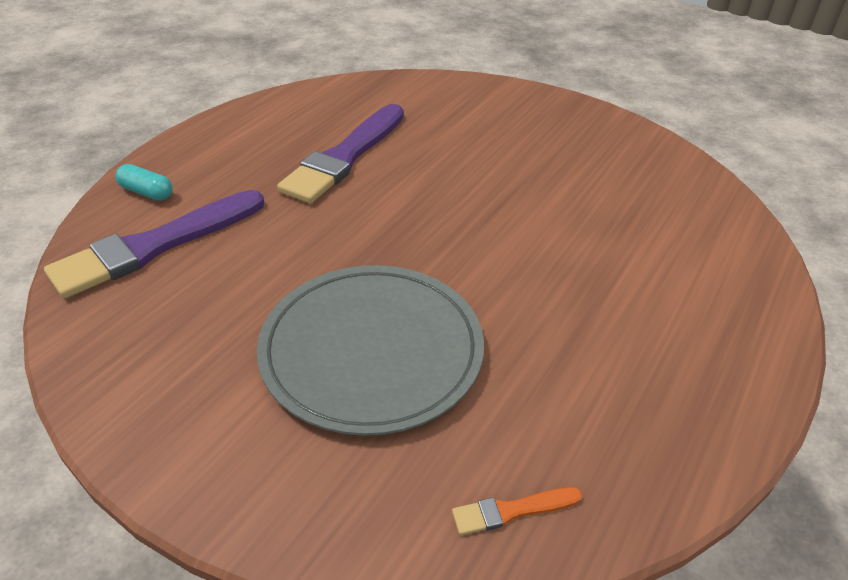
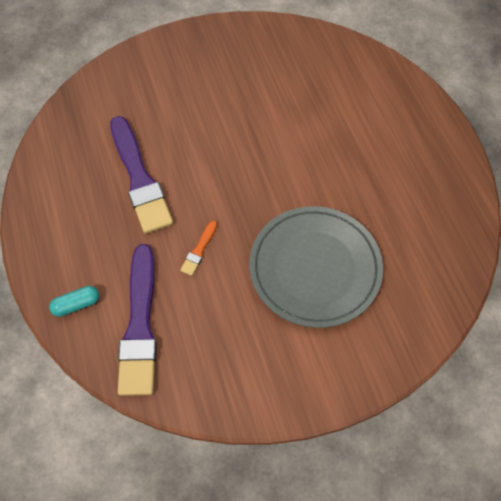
camera: 50 degrees left, 20 degrees up
(512, 511) = (443, 275): orange brush -> orange brush (199, 250)

